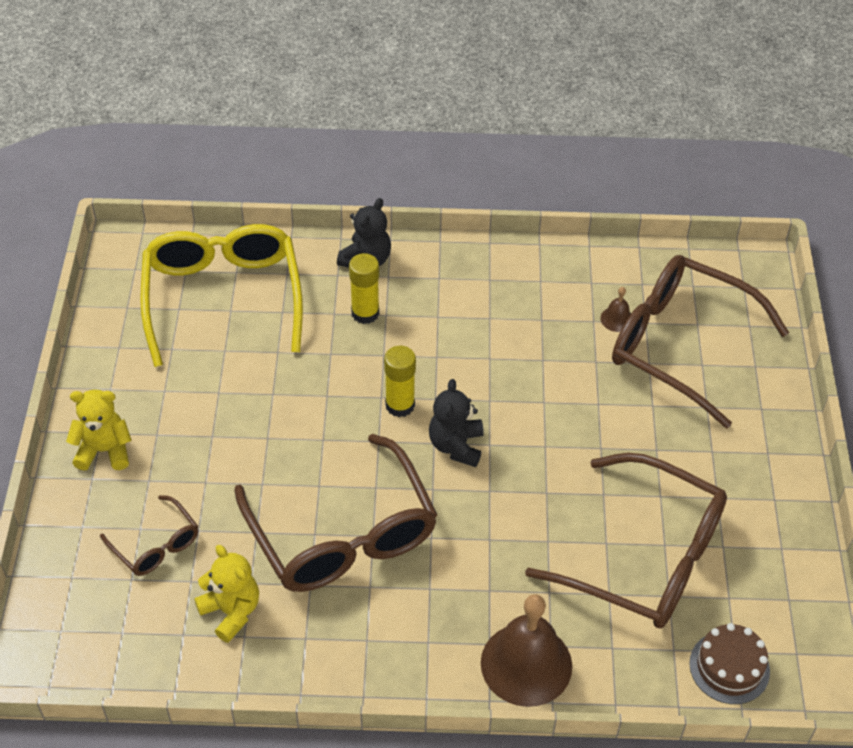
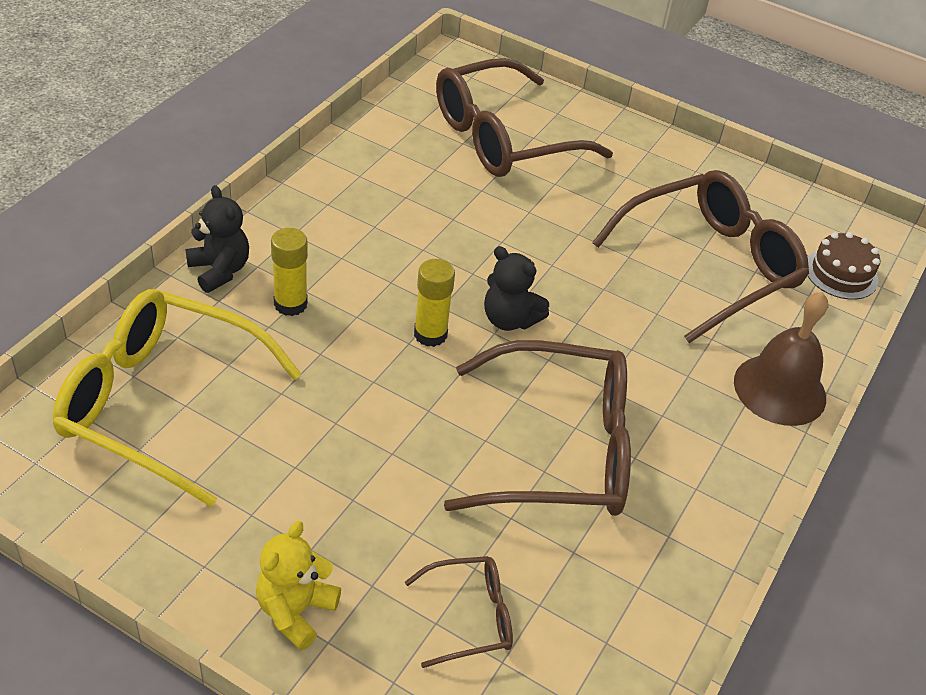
camera: 65 degrees left, 5 degrees down
(231, 611) = (601, 584): yellow teddy bear -> none
(617, 319) = (445, 155): brown bell -> none

